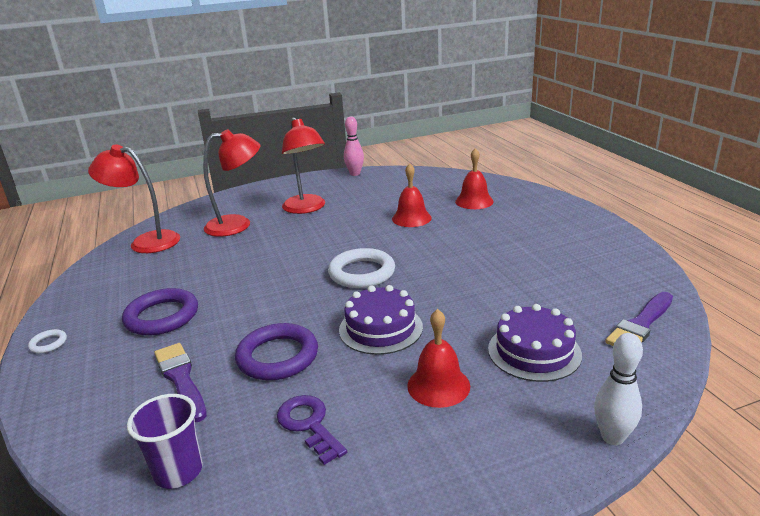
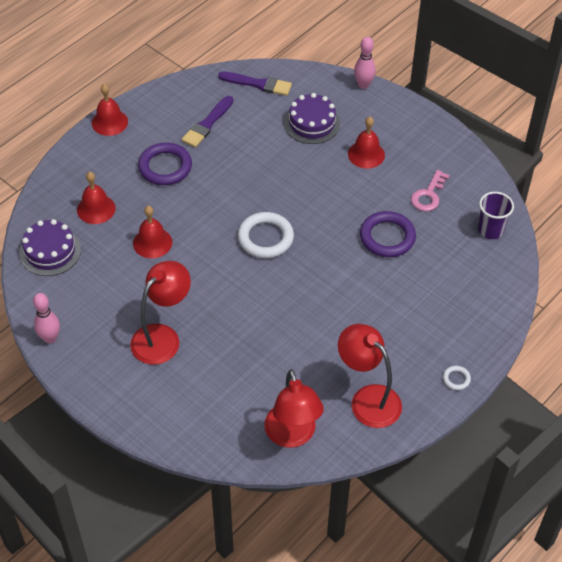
camera: 120 degrees left, 25 degrees up
(162, 316) = (388, 331): purple ring -> purple ring (165, 167)
(181, 379) = (435, 273): purple brush -> purple brush (207, 124)
(238, 225) = (223, 377): red lamp -> red lamp (368, 399)
(309, 425) = (428, 195): purple key -> pink key
(380, 328) = (329, 199): purple cake -> purple cake (50, 251)
(595, 220) = (109, 122): none -> red bell
(612, 437) = (363, 85): white bowling pin -> pink bowling pin

